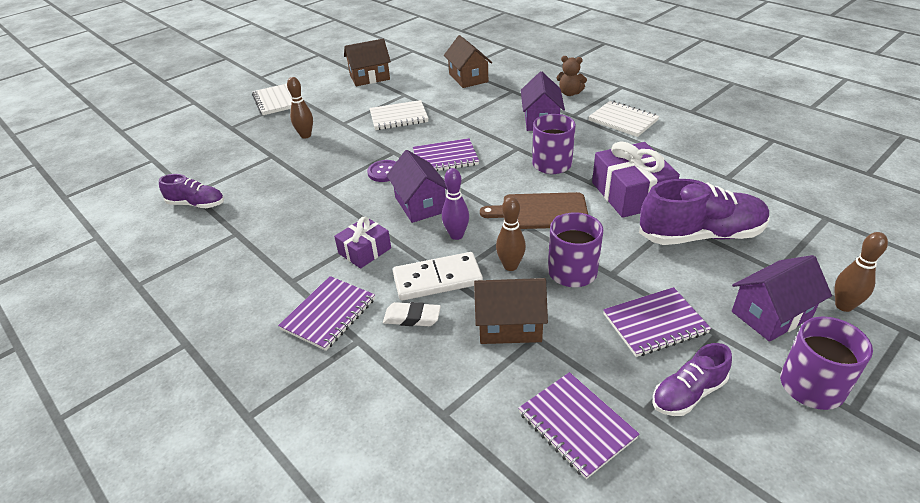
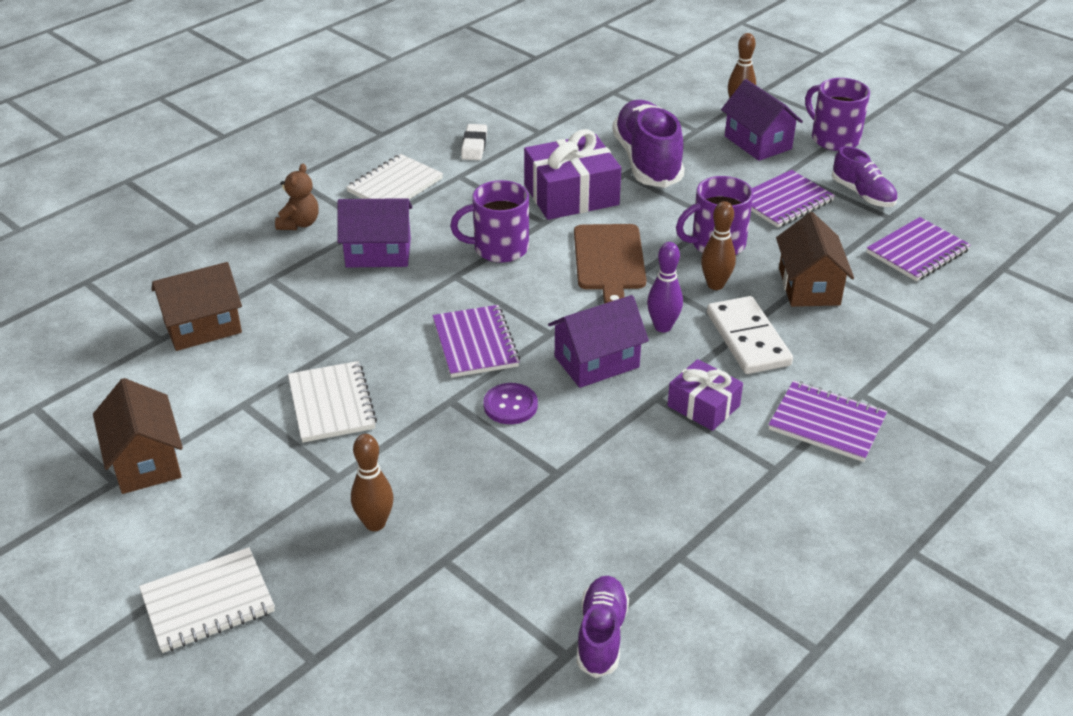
camera: 95 degrees left, 0 degrees up
(412, 318) = (815, 355): white eraser -> white eraser (474, 146)
(655, 323) = (784, 201): purple notebook -> purple notebook turned 75 degrees clockwise

